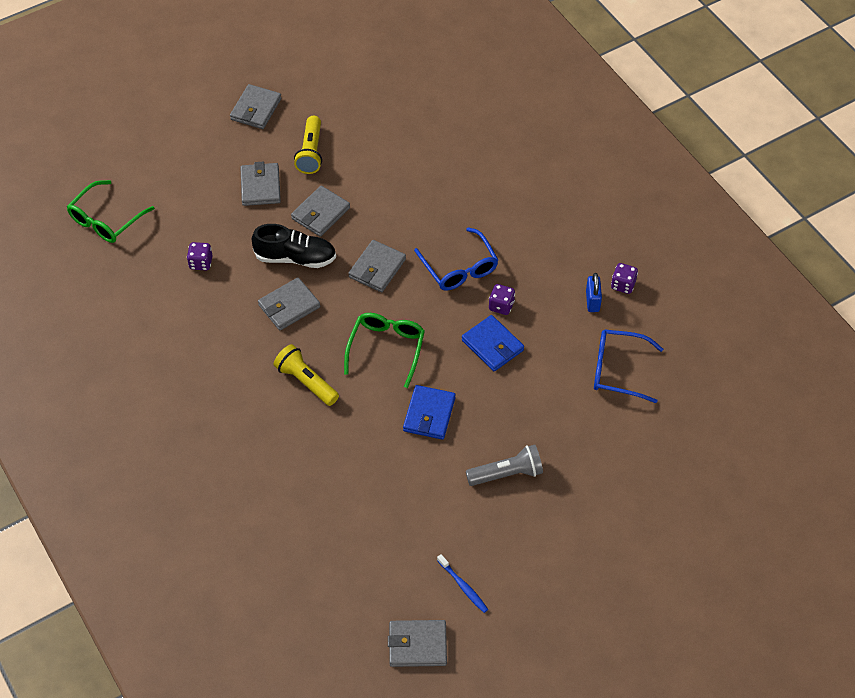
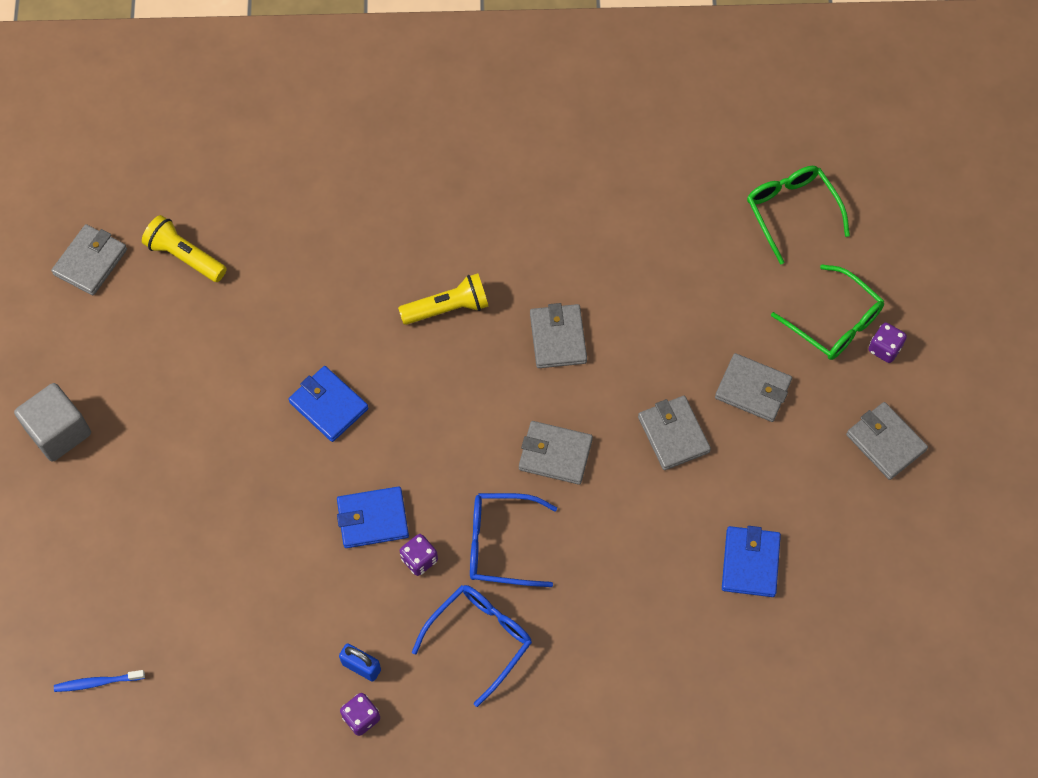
camera: 120 degrees right, 10 degrees up
(201, 263) = (672, 278): purple dice -> purple dice (884, 348)
(295, 258) = (622, 376): black shoe -> none
(311, 152) = (777, 470): yellow flashlight -> yellow flashlight (185, 256)
(377, 268) = (555, 454): grey wallet -> grey wallet turned 45 degrees counterclockwise
(382, 141) = (750, 563): none -> blue wallet
(386, 348) = (439, 407): green glasses -> green glasses (835, 322)
(463, 586) = (118, 332): blue toothbrush -> blue toothbrush (98, 682)
(507, 473) = (208, 442): grey flashlight -> none
(567, 576) = (59, 432): none -> grey cube
(617, 370) = (253, 635): blue glasses -> blue glasses (480, 638)

